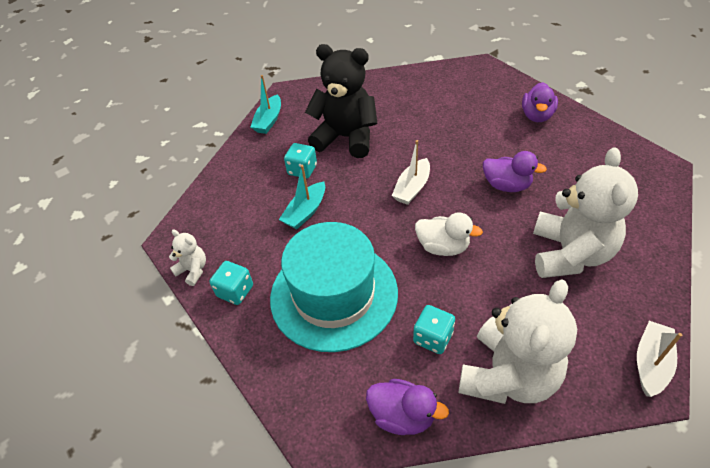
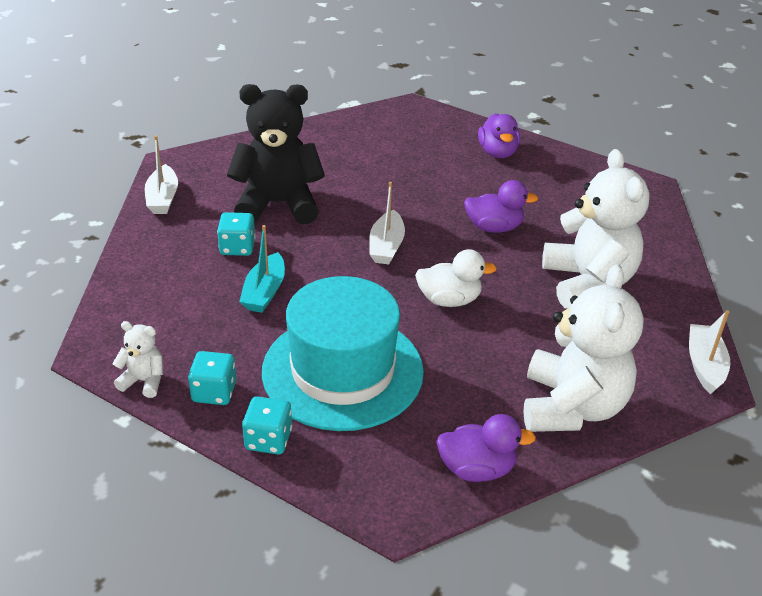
camera: 25 degrees left, 10 degrees down
(269, 120) = (163, 198): turquoise boat -> white boat
(433, 337) = (477, 389): turquoise dice -> turquoise dice (268, 439)

